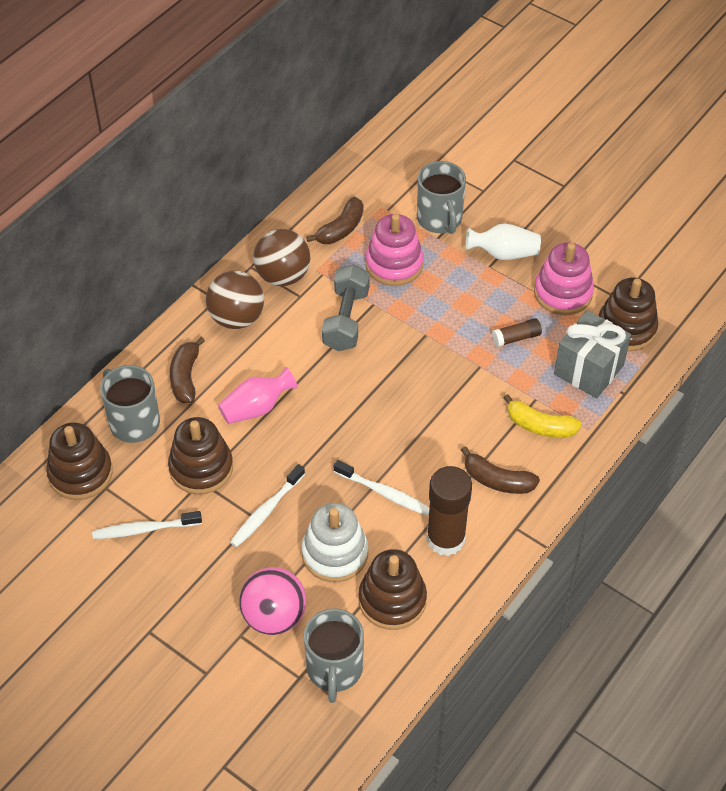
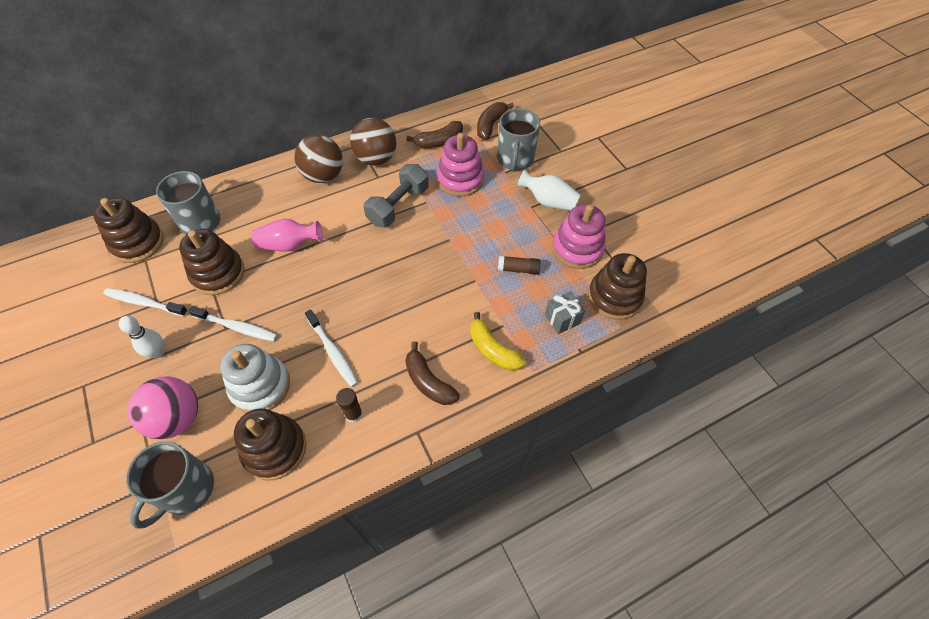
camera: 25 degrees right, 5 degrees up
(185, 377) = (258, 203): brown banana -> brown banana (490, 125)
(202, 569) = (158, 352): none -> white bowling pin
(266, 511) = (237, 327): white toothbrush -> white toothbrush turned 135 degrees counterclockwise
(445, 538) = (353, 414): brown glue stick -> brown glue stick, size x0.49
(588, 370) = (562, 319): grey gift -> grey gift, size x0.56

